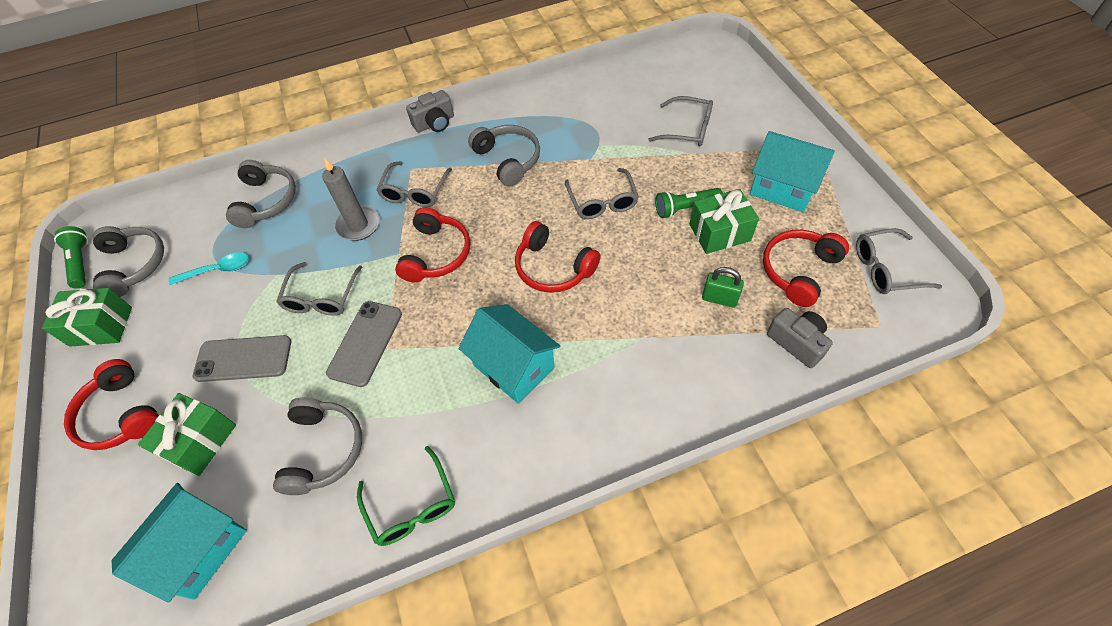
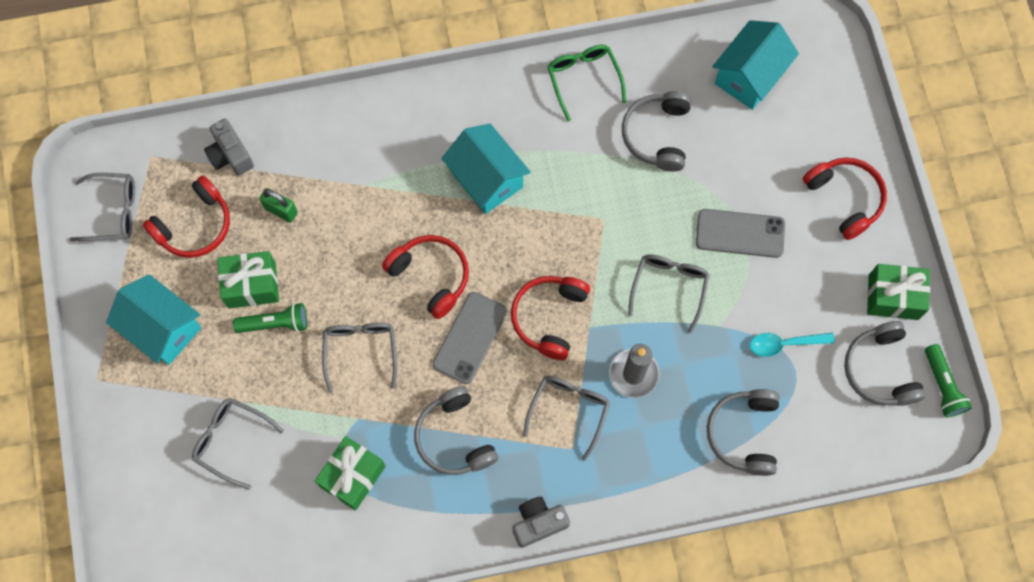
camera: 175 degrees left, 15 degrees up
(200, 441) = (766, 161): green gift -> green gift (352, 476)
(365, 343) = (623, 228): grey phone -> grey phone (470, 338)

